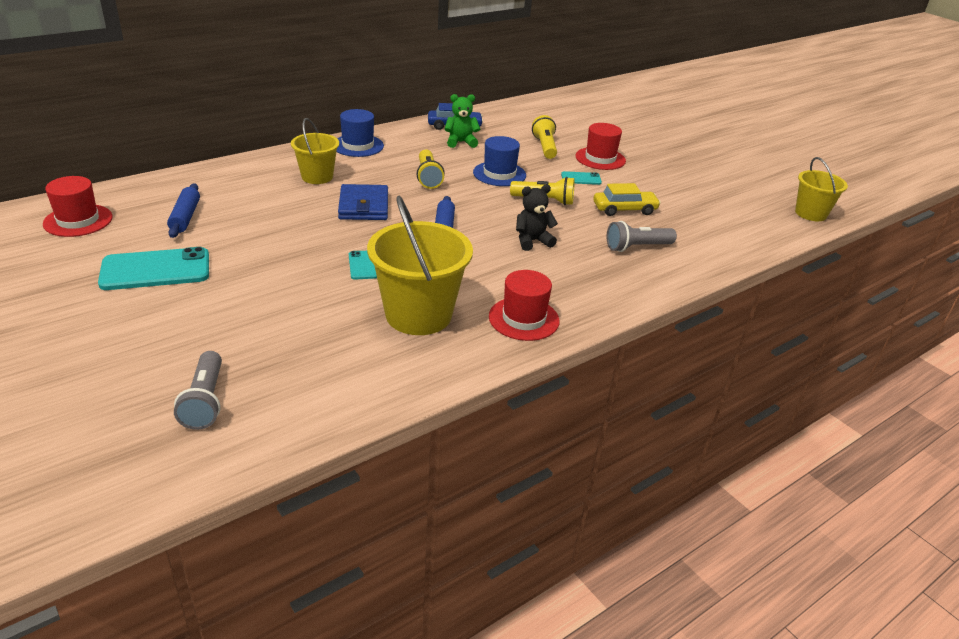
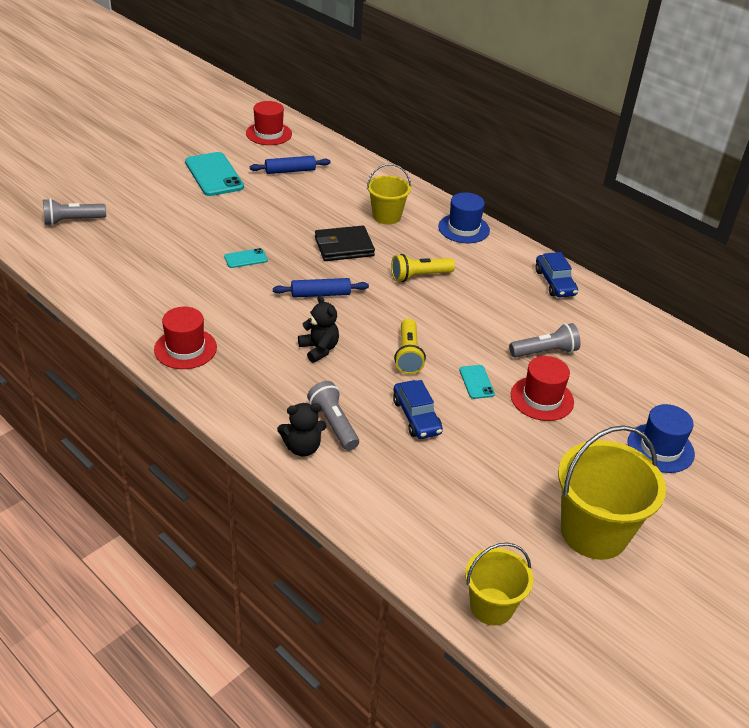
camera: 80 degrees right, 5 degrees up
(363, 206) = (344, 247): blue wallet -> black wallet
(418, 315) = (181, 293): yellow bucket -> yellow bucket (594, 532)
(461, 142) = (515, 290): green teddy bear -> none
(499, 174) = (453, 321): blue hat -> blue hat (660, 448)
(545, 147) = (545, 352): yellow flashlight -> grey flashlight
(624, 209) = (416, 417): yellow car -> blue car
(669, 266) = (302, 447): none -> black teddy bear

